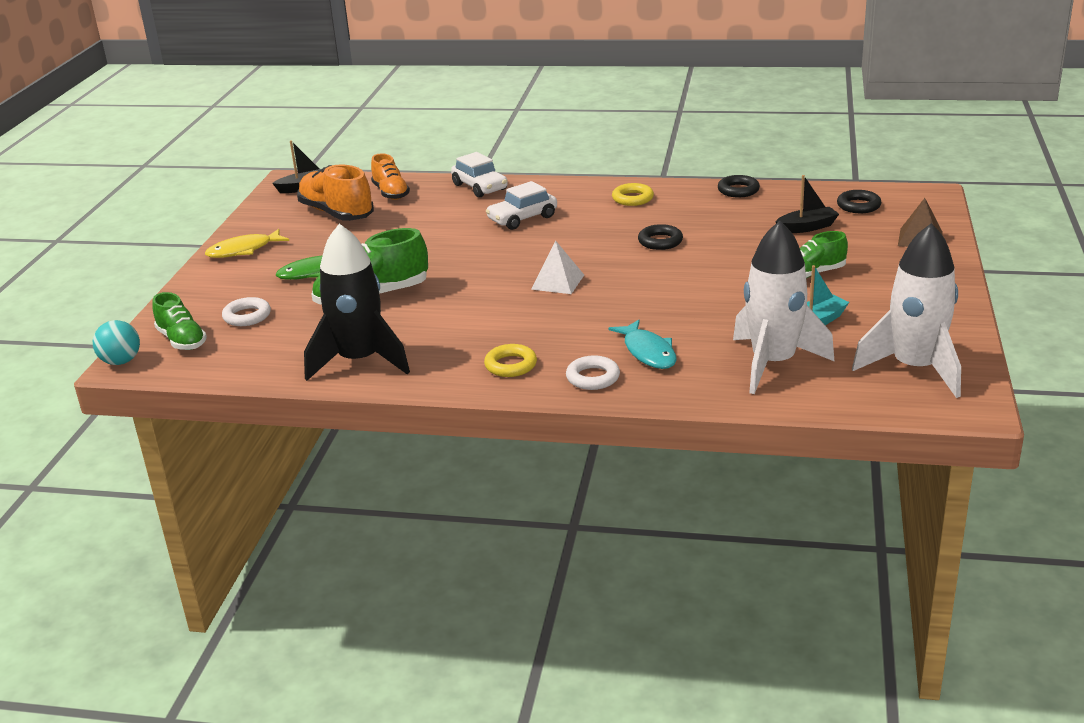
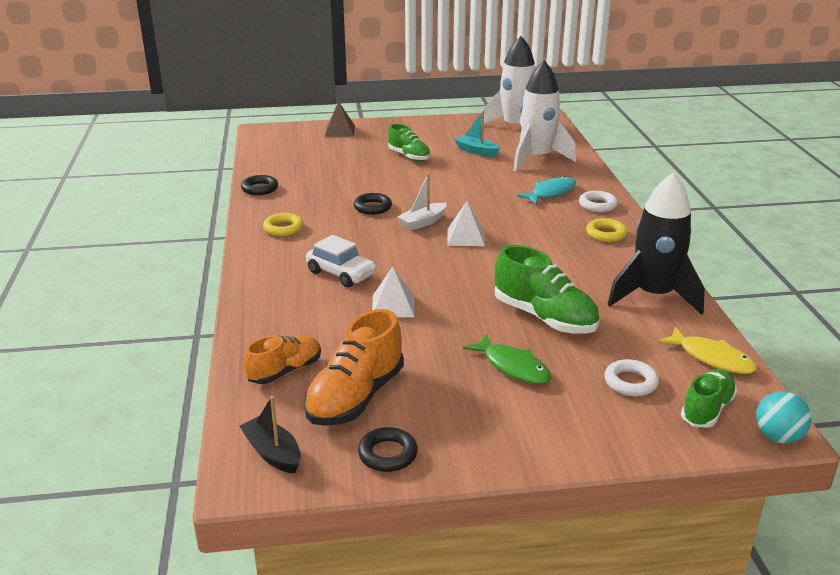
camera: 110 degrees left, 0 degrees up
(243, 250) = (486, 442): yellow fish -> yellow fish (712, 358)
(448, 235) = (393, 306): none -> white pyramid
(480, 187) = (261, 312): white car -> none
(607, 263) = (423, 222): none -> white boat
(807, 227) = (330, 161): black boat -> none
(858, 206) = (286, 149): black ring -> black ring (387, 454)

